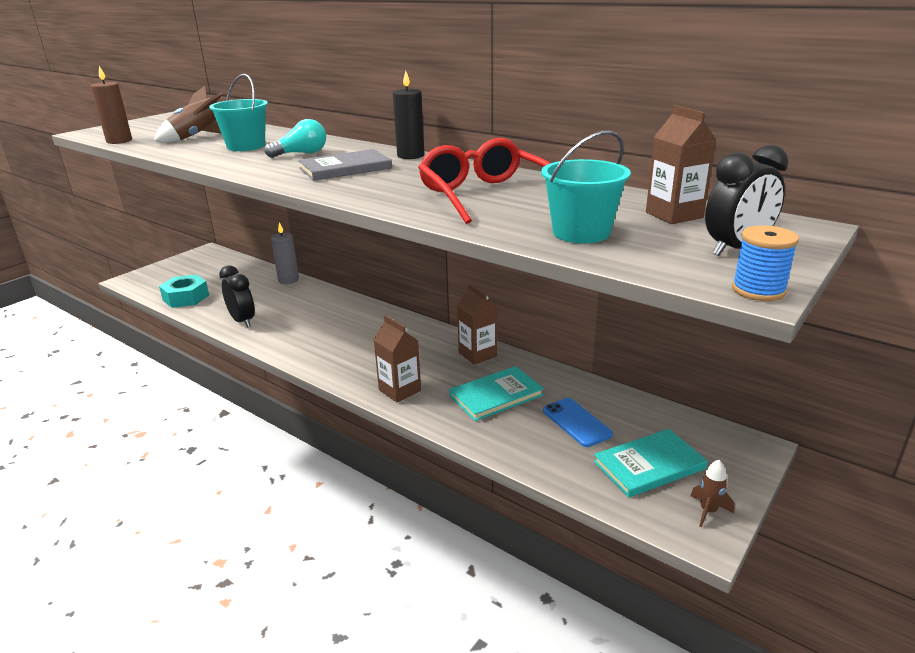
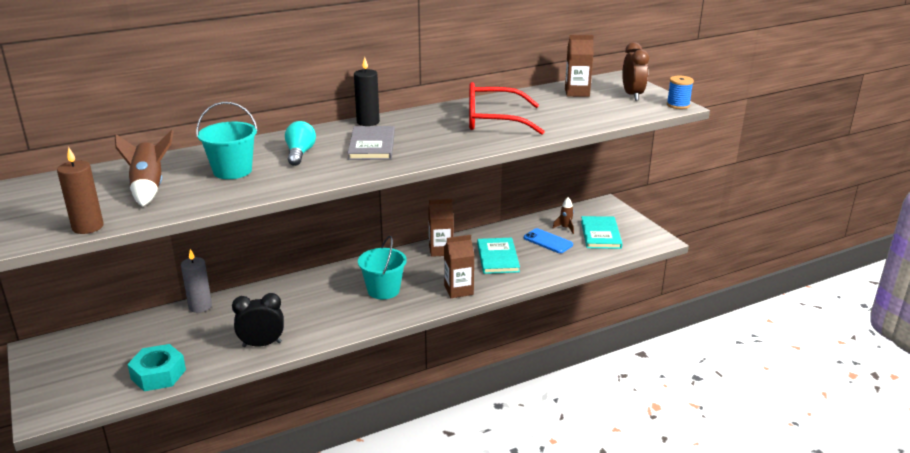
camera: 65 degrees left, 0 degrees up
(576, 422) = (548, 241): blue phone -> blue phone turned 45 degrees clockwise
(581, 232) = (582, 115): turquoise bucket -> turquoise bucket (383, 290)
(708, 511) = (644, 233): brown rocket -> brown rocket (565, 228)
(736, 249) = (632, 95): black clock -> brown clock

